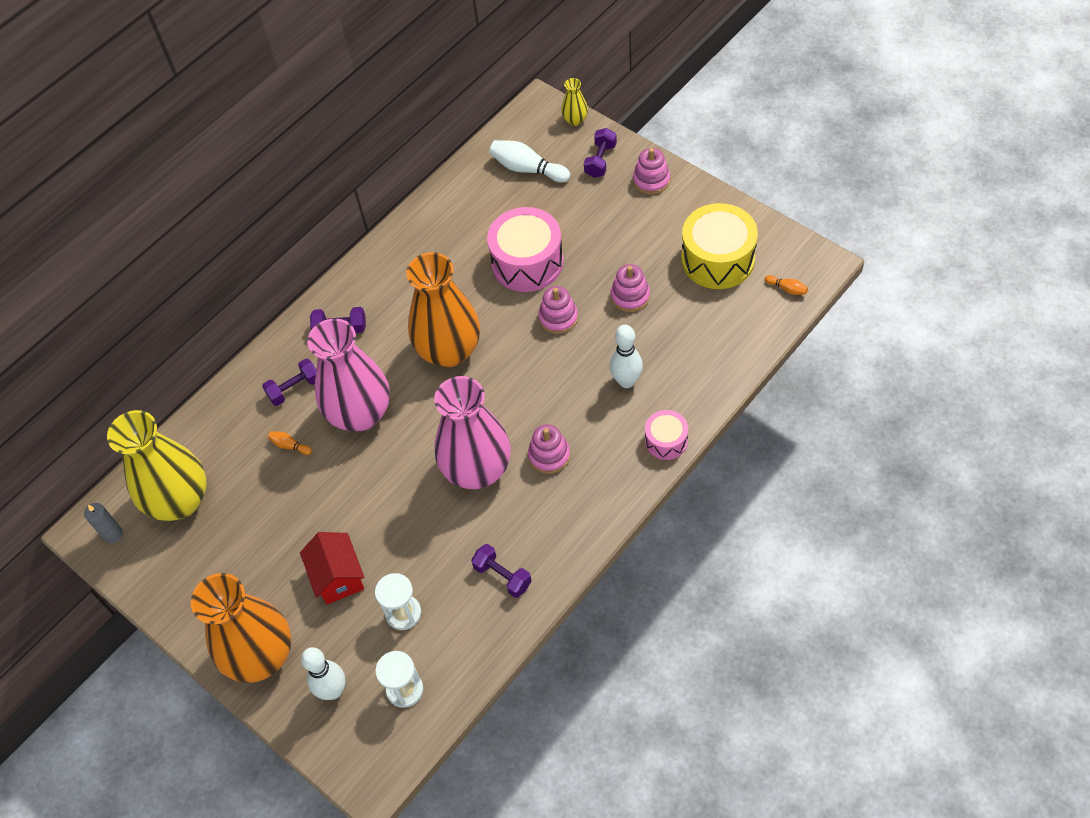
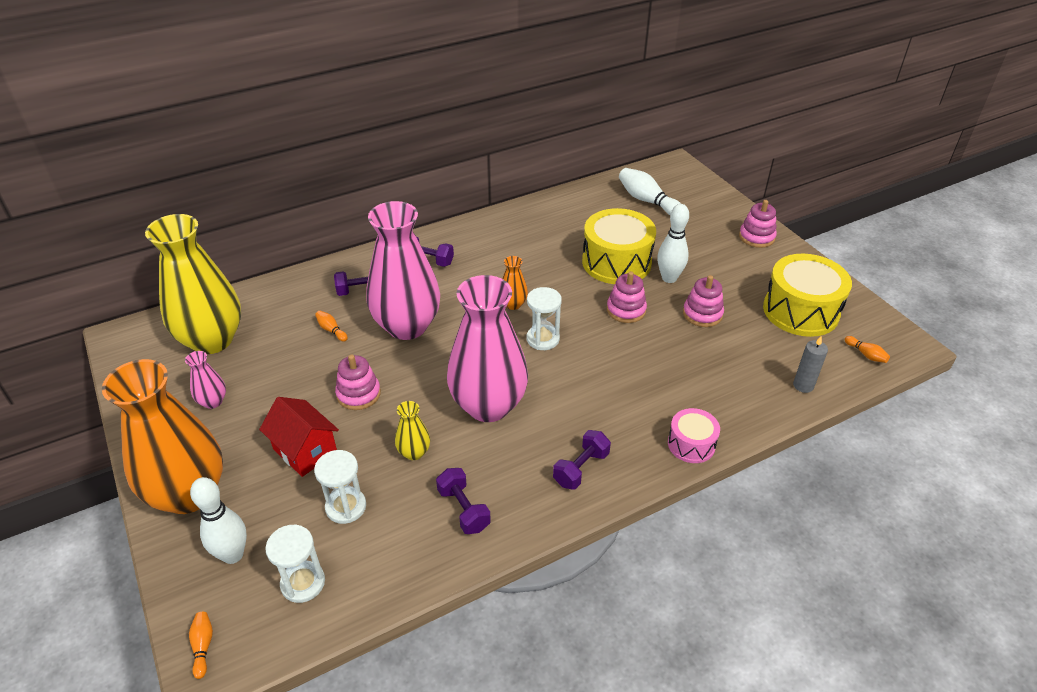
camera: 15 degrees right, 15 degrees down
(113, 534) = (140, 346): grey candle -> grey candle (803, 385)
(224, 563) = (213, 401): none -> pink vase
(338, 577) = (305, 450): red house -> red house turned 45 degrees counterclockwise
(356, 769) = (203, 646): none -> orange bowling pin
(449, 351) = (513, 304): orange vase -> orange vase, size x0.42
(495, 380) = (543, 339): none -> white hourglass
(527, 262) = (616, 262): pink drum -> yellow drum
(549, 455) = (565, 417): pink stacking toy -> pink stacking toy (358, 394)
(575, 120) = (703, 181): yellow vase -> yellow vase (414, 452)
(600, 160) = (715, 212): purple dumbbell -> purple dumbbell (581, 468)
(626, 381) = (670, 380): white bowling pin -> white bowling pin (669, 278)

